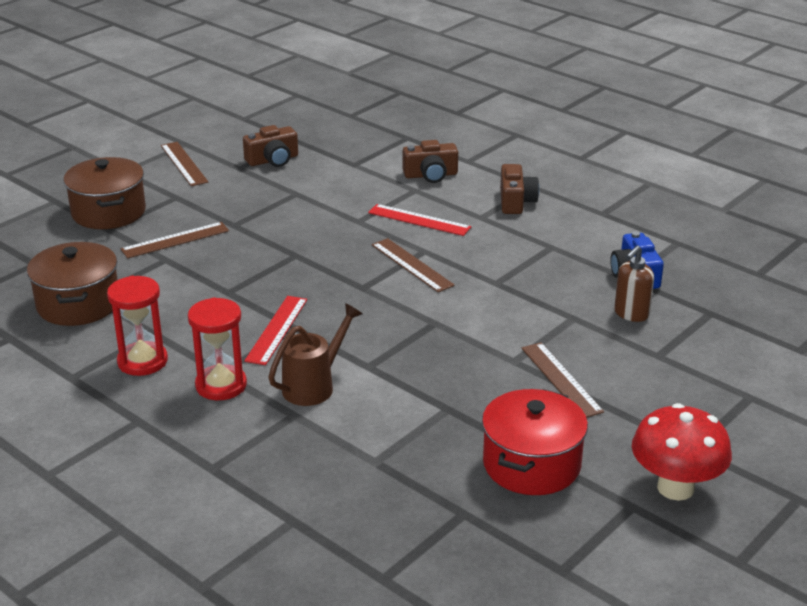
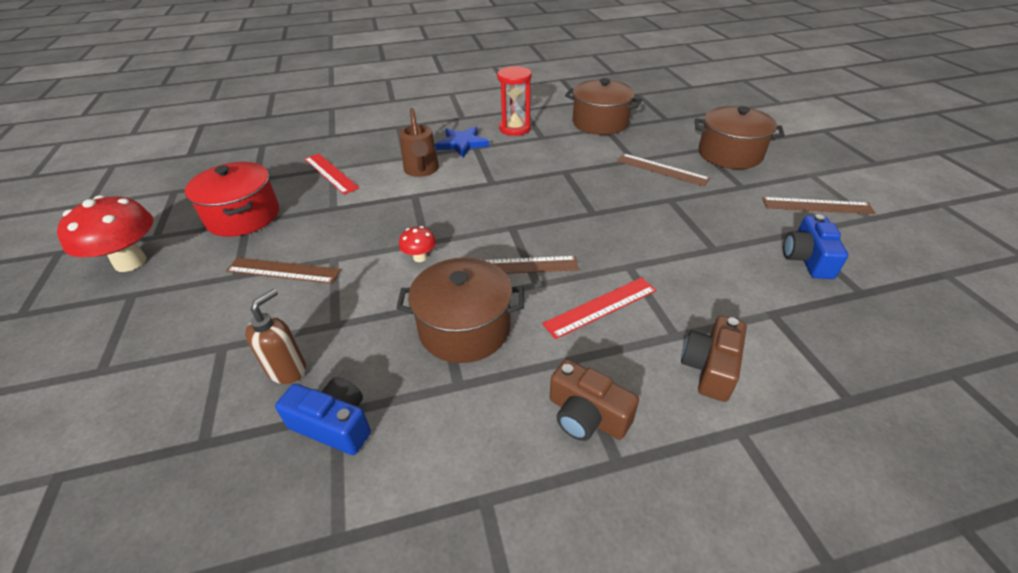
camera: 125 degrees right, 10 degrees up
(175, 240) = (662, 169): brown ruler -> brown ruler turned 60 degrees counterclockwise
(221, 385) = (462, 144): red hourglass -> blue star
(273, 160) = (807, 259): brown camera -> blue camera
(277, 330) = (497, 175): red ruler -> red ruler (330, 173)
(457, 316) = (420, 257): none -> red mushroom
(505, 263) = (464, 328): none -> brown pot
(631, 314) = (287, 369): brown soap dispenser -> brown soap dispenser turned 45 degrees clockwise

